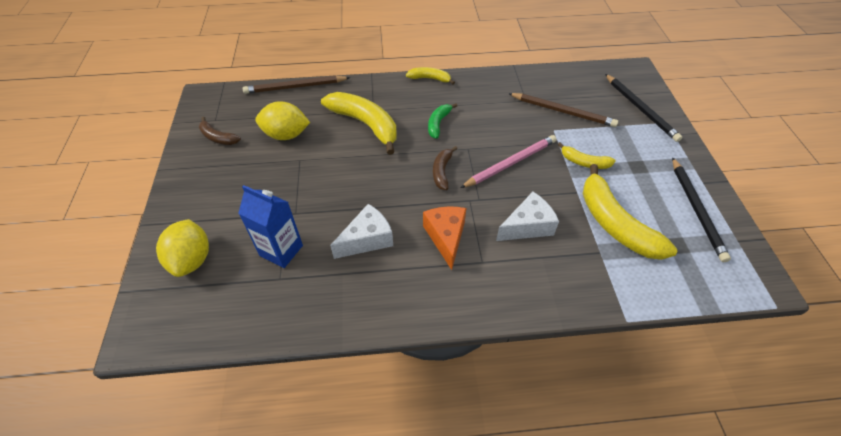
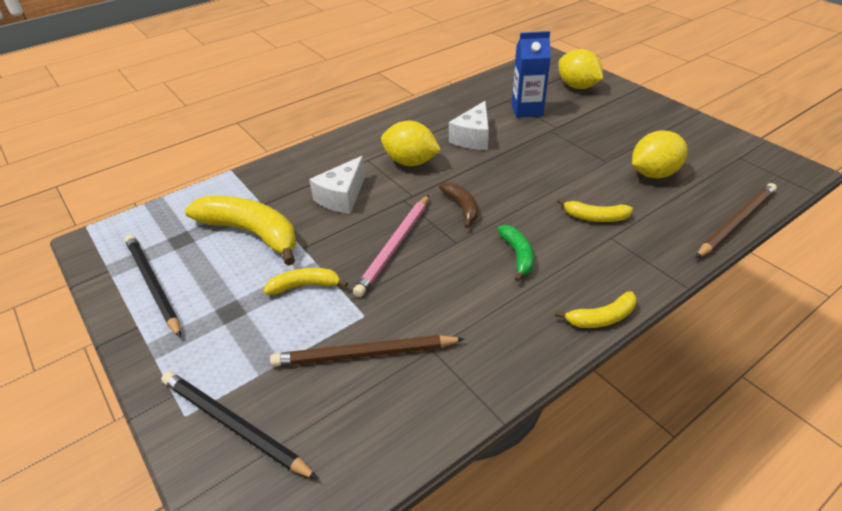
camera: 150 degrees right, 10 degrees down
(218, 137) = (705, 146): brown banana -> none
(365, 124) = (595, 217): yellow banana -> yellow banana, size x0.51
(446, 237) = (410, 162): orange cheese -> yellow lemon

